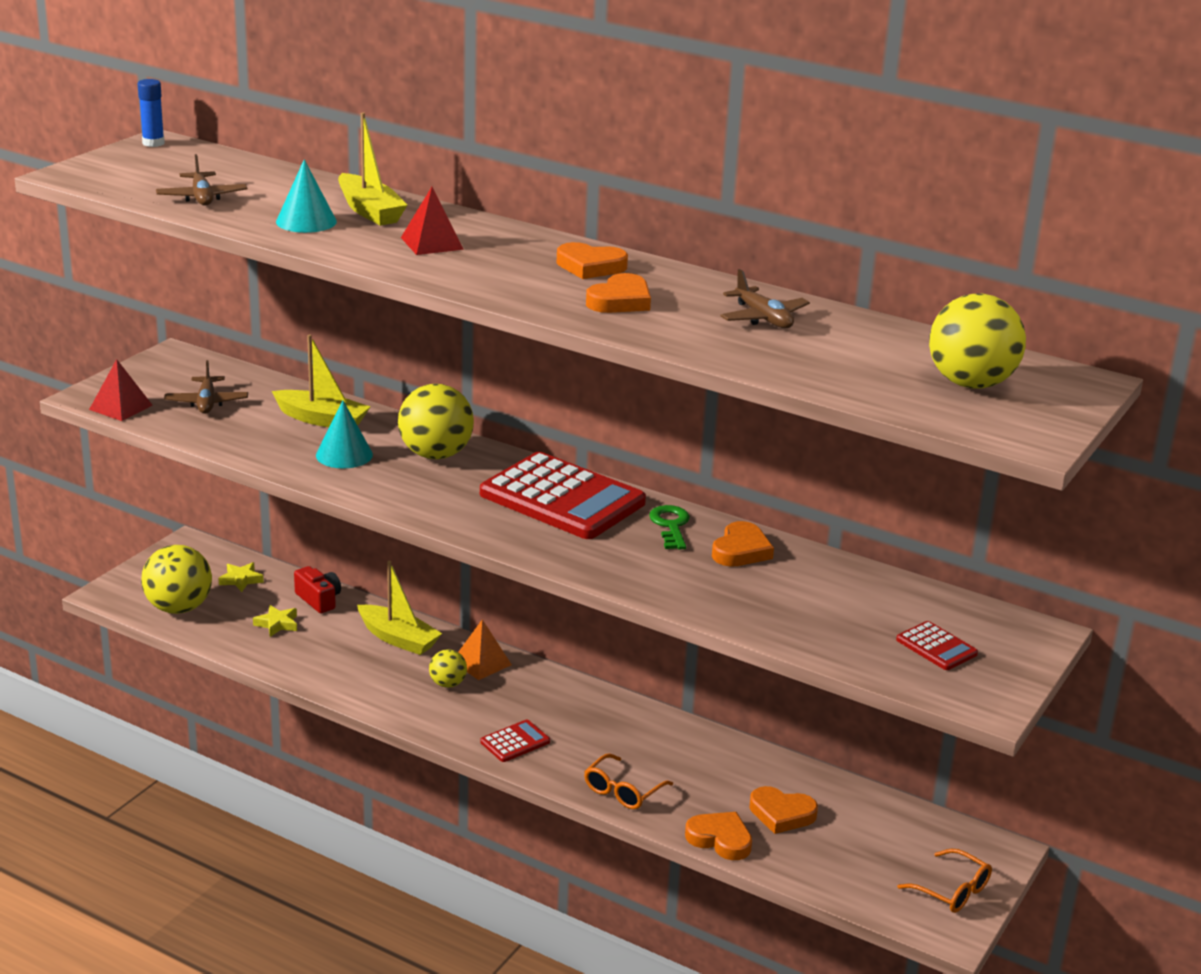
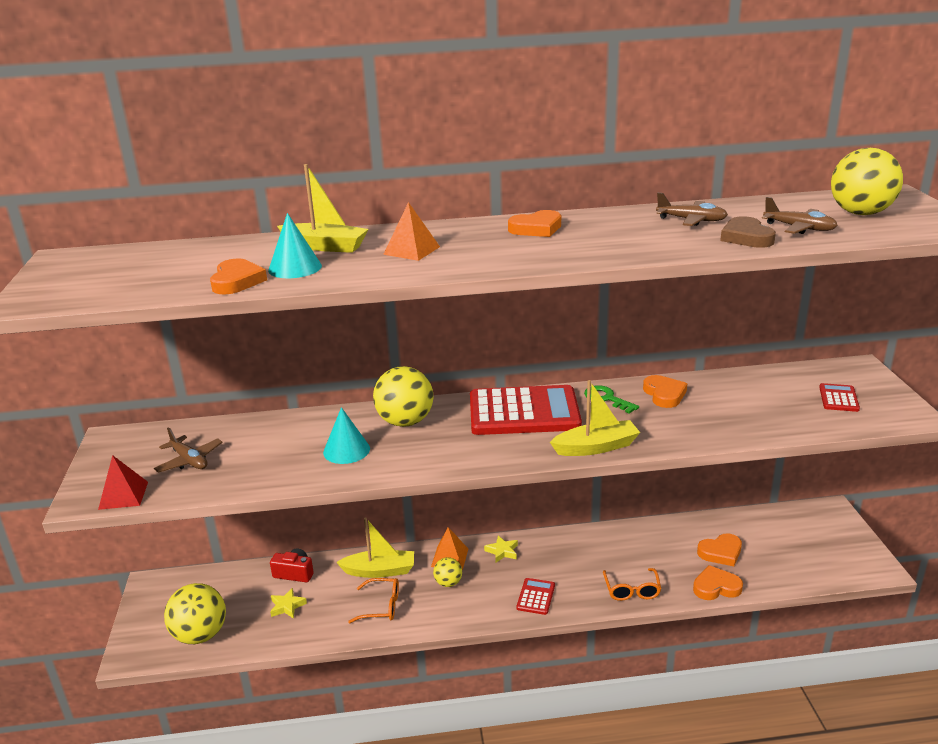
camera: 35 degrees left, 0 degrees up
(153, 143) = (59, 259): blue glue stick -> none
(202, 197) = (179, 280): brown plane -> brown plane (799, 228)
(241, 580) = (222, 589): yellow star -> yellow star (502, 551)
(322, 420) = (293, 434): yellow boat -> yellow boat (596, 447)
(432, 243) = (411, 250): red pyramid -> orange pyramid
(620, 301) = (600, 240): orange heart -> orange heart (237, 281)
(769, 356) = (746, 237): none -> brown heart
(936, 647) = (838, 398): red calculator -> red calculator turned 90 degrees counterclockwise
(952, 891) = (846, 545): orange glasses -> orange glasses (381, 606)

